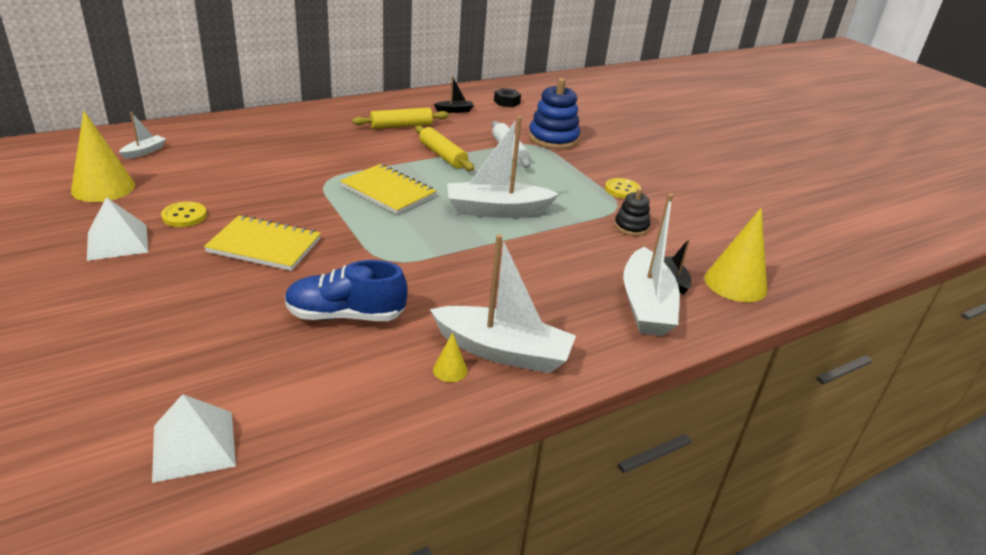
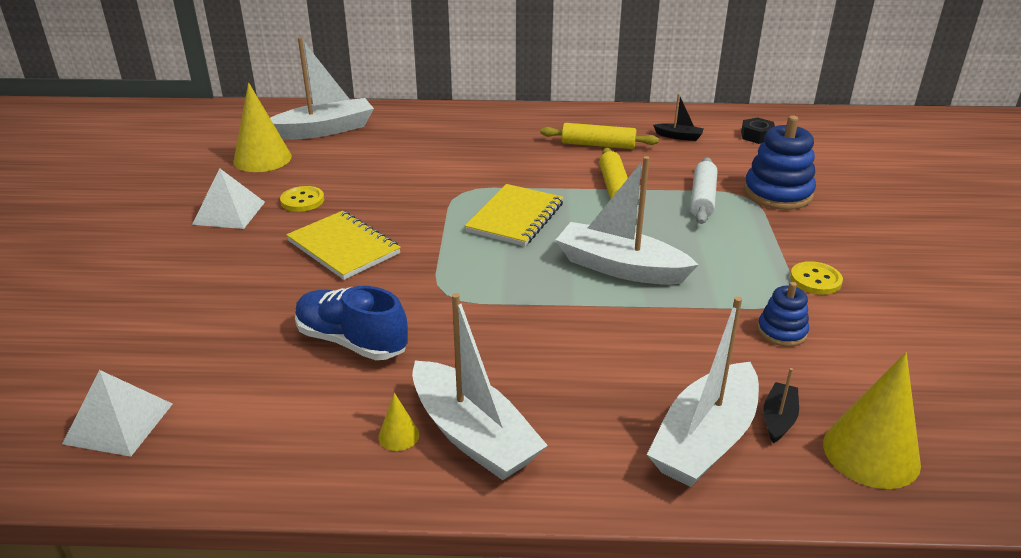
camera: 35 degrees right, 0 degrees up
(144, 152) = (325, 130): white boat -> white boat, size x2.18
(388, 191) = (515, 217): yellow notebook -> yellow notebook turned 45 degrees clockwise
(631, 227) = (782, 331): black stacking toy -> blue stacking toy

